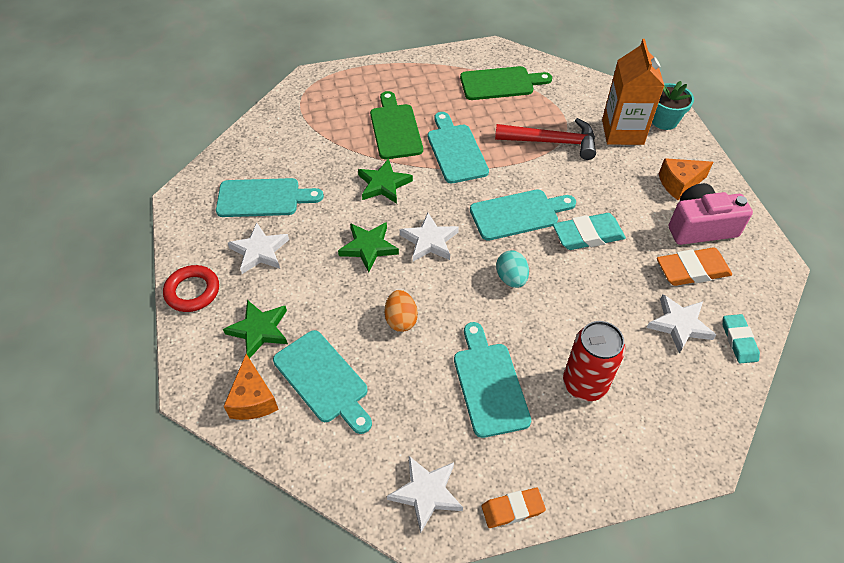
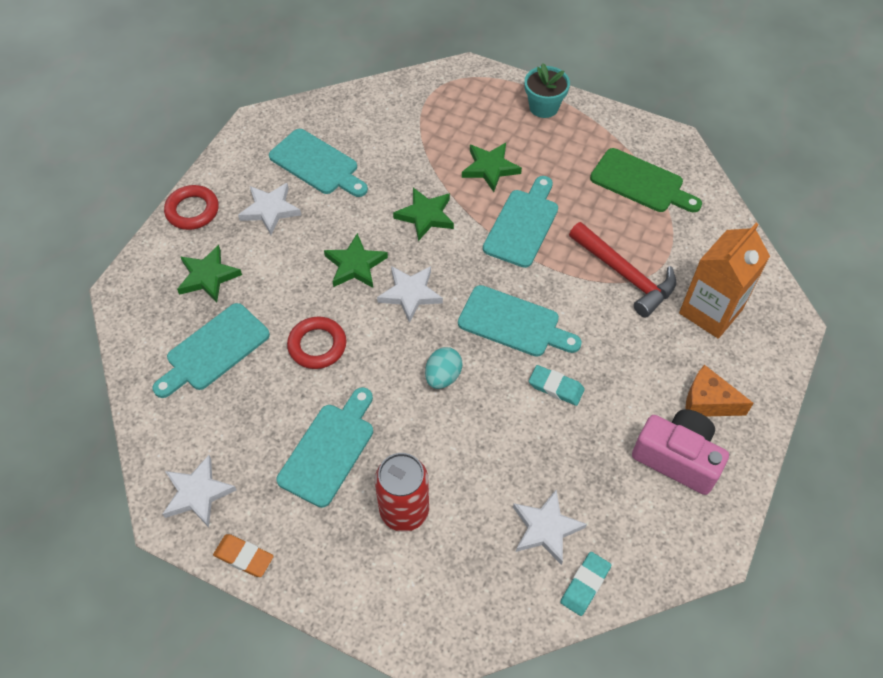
camera: 40 degrees right, 5 degrees up
(253, 399) = (153, 328): orange cheese -> none
(323, 379) = (214, 350): turquoise cutting board -> turquoise cutting board turned 45 degrees clockwise
(395, 129) = (490, 168): green cutting board -> green star
(401, 320) = (317, 345): orange egg -> red ring
(588, 235) = (556, 387): turquoise eraser -> turquoise eraser, size x0.65
(664, 120) = (771, 328): turquoise flower pot -> turquoise flower pot (544, 107)
(692, 270) = (618, 491): orange eraser -> none

